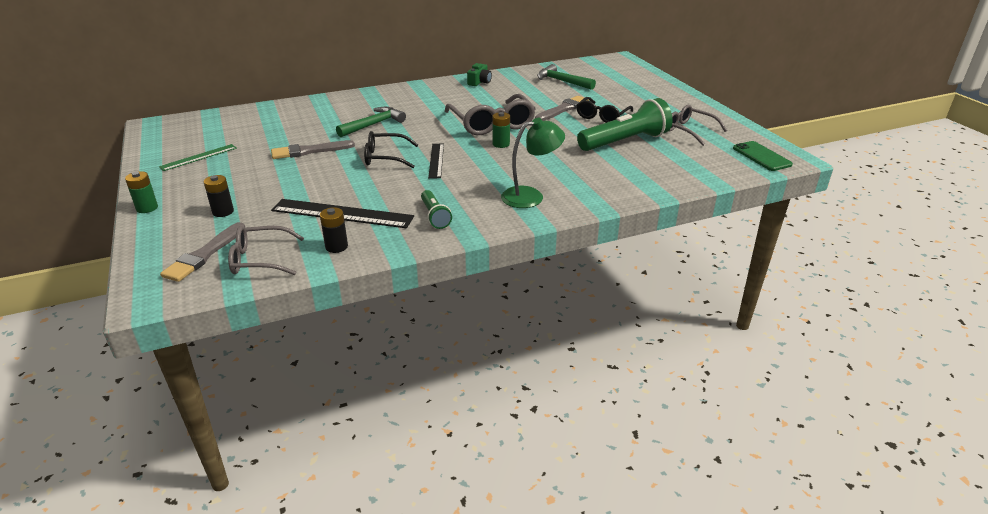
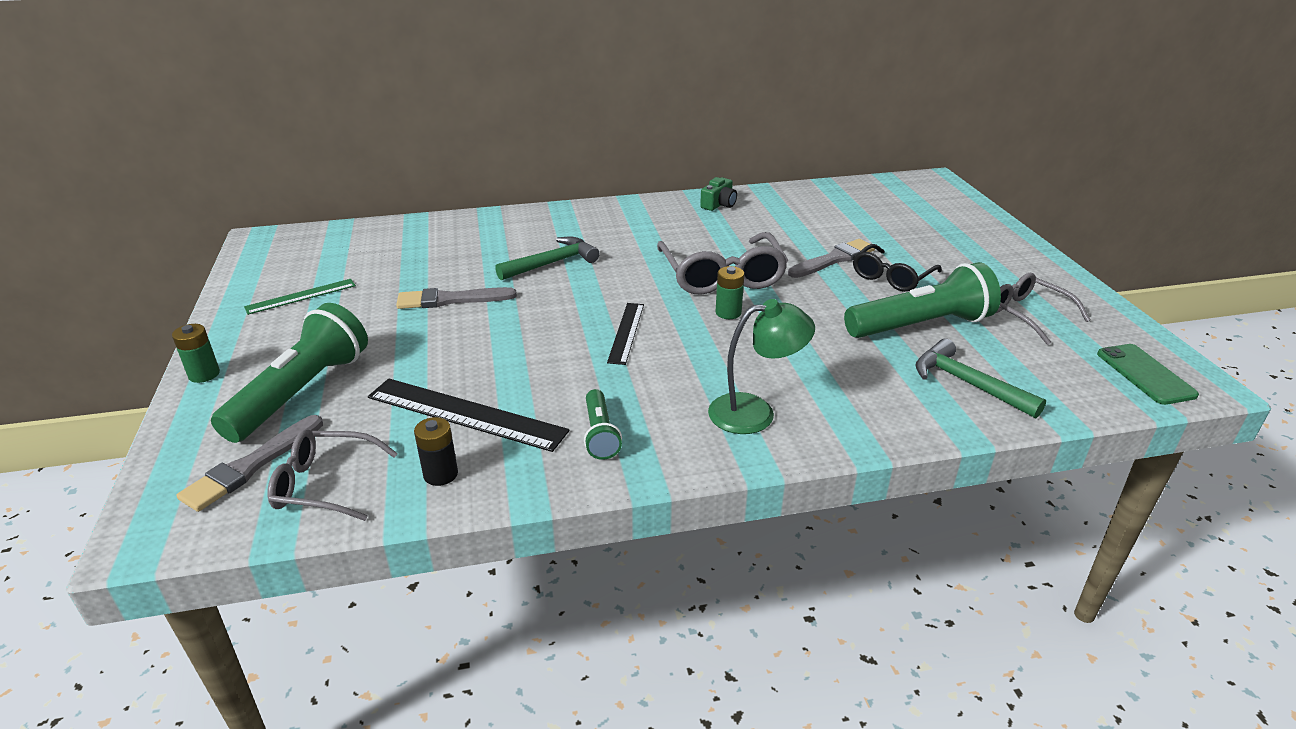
camera: 10 degrees right, 0 degrees up
(223, 212) = (302, 392): black battery -> green flashlight
(385, 157) = (554, 320): black glasses -> none
(562, 81) = (840, 212): green hammer -> green hammer (967, 383)

